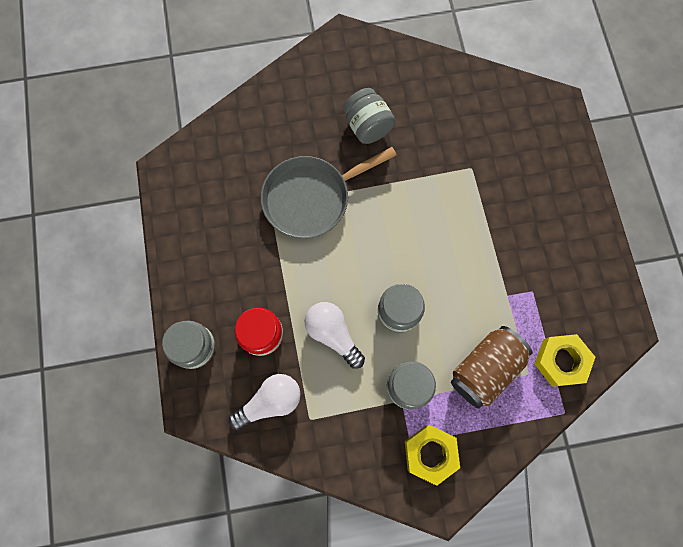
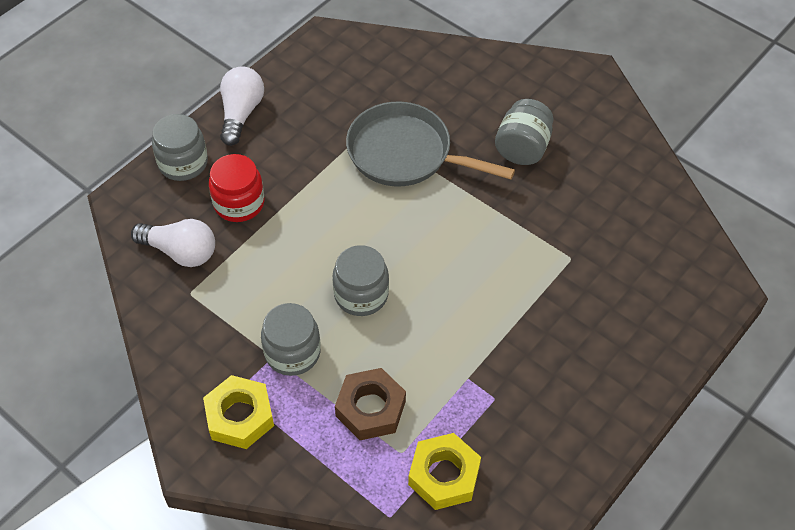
camera: 50 degrees right, 20 degrees down
(333, 334) = (289, 257): white light bulb -> white light bulb (241, 113)
(485, 369) = (370, 408): brown can -> brown nut

